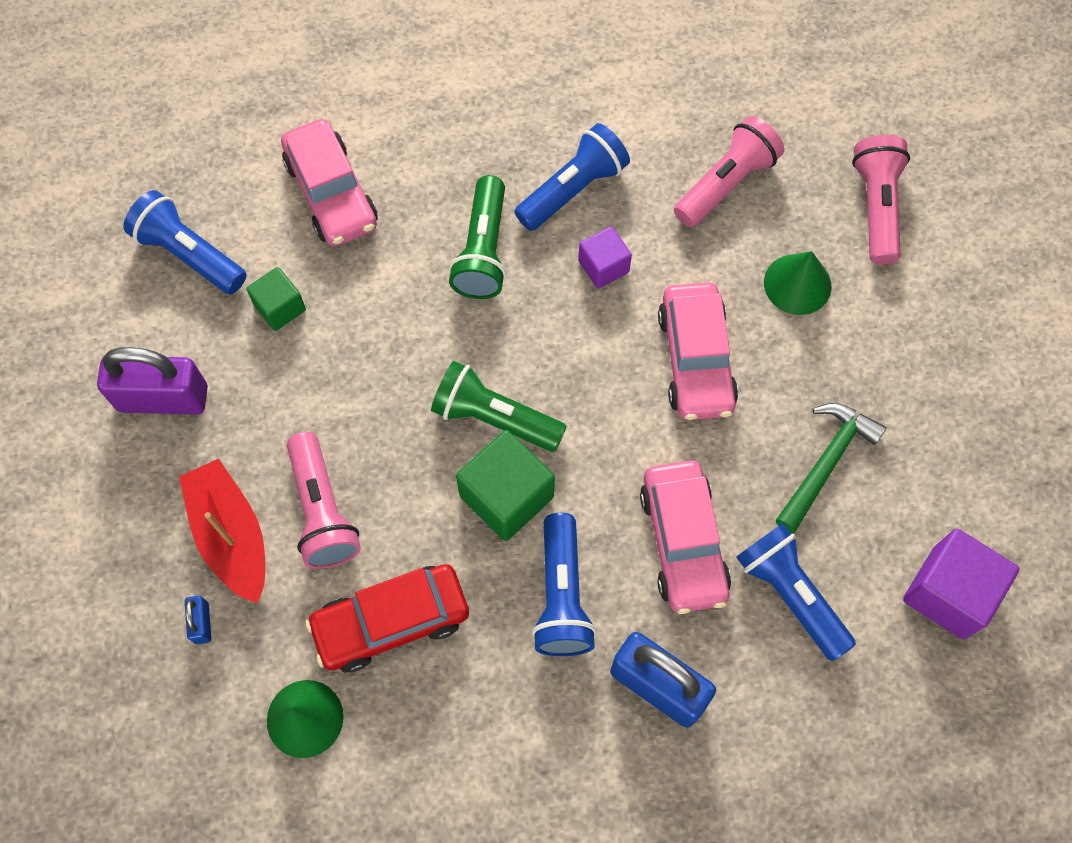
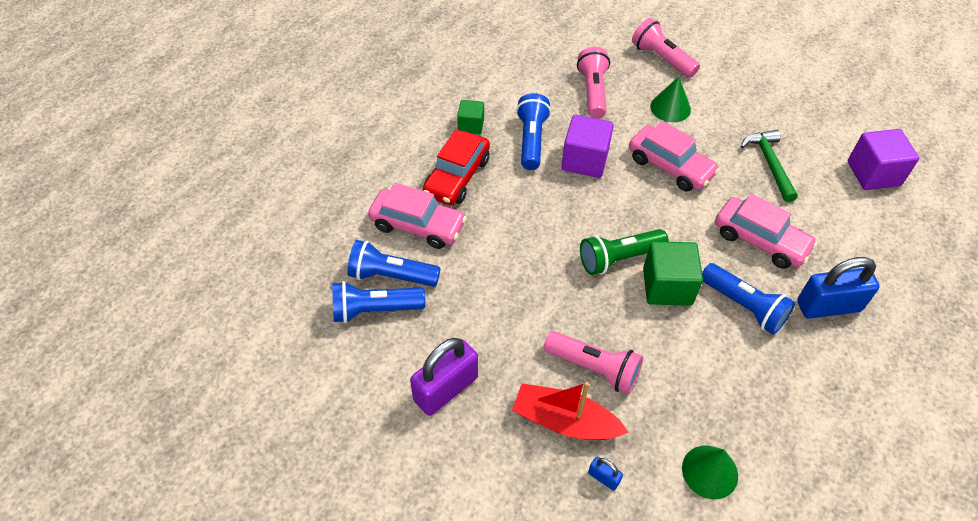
camera: 45 degrees left, 15 degrees down
(280, 307) = (455, 295): green cube -> green cube (471, 125)
(391, 622) = (689, 387): red car -> red car (457, 177)
(483, 250) = (523, 194): green flashlight -> none
(603, 266) = (584, 160): purple cube -> purple cube, size x1.68
(790, 594) = (824, 224): blue flashlight -> blue flashlight (391, 276)

